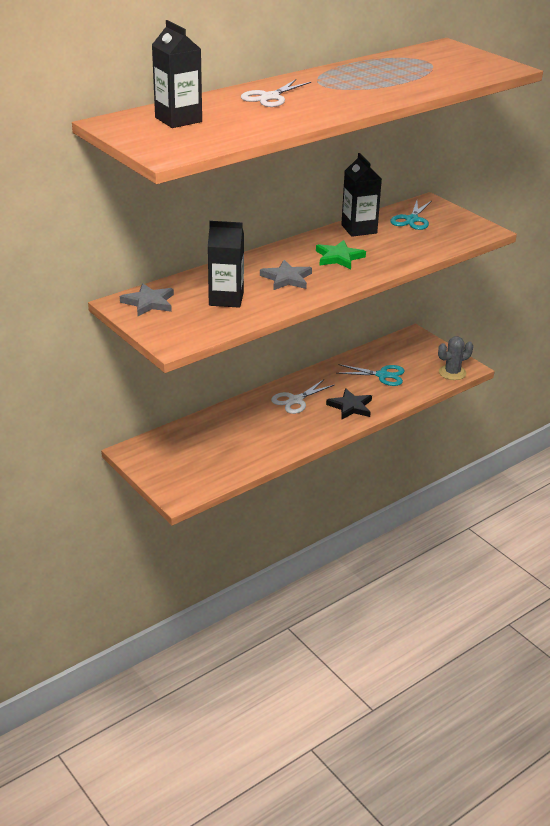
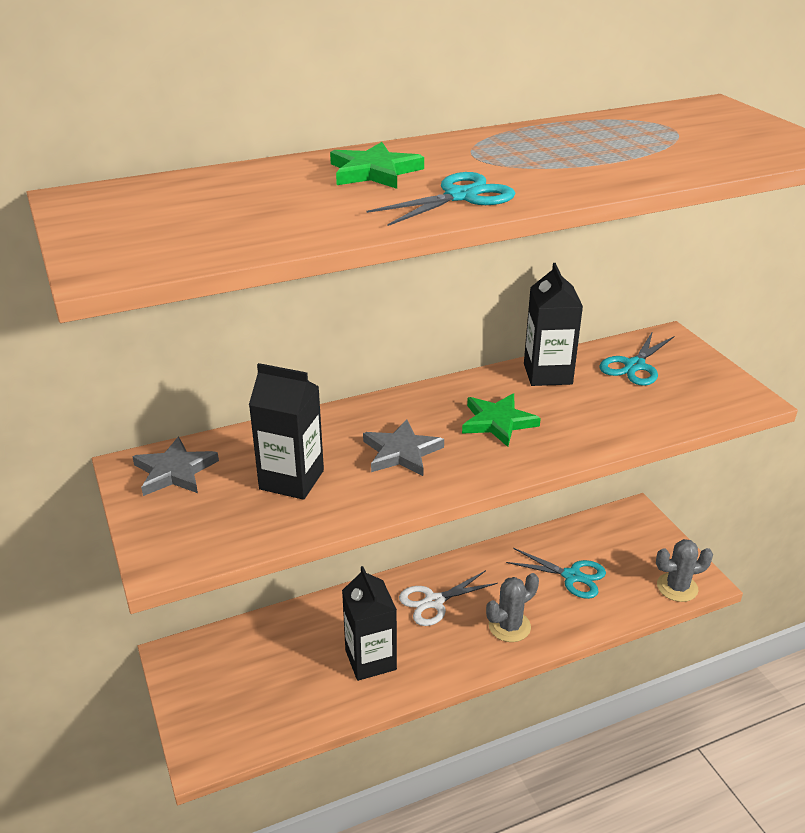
camera: 15 degrees right, 0 degrees up
(178, 120) = (192, 200): black carton -> black carton (370, 660)
(270, 97) = (374, 172): white scissors -> green star
(329, 107) = (460, 196): none -> turquoise scissors
(350, 407) = (509, 626): black star -> grey cactus

